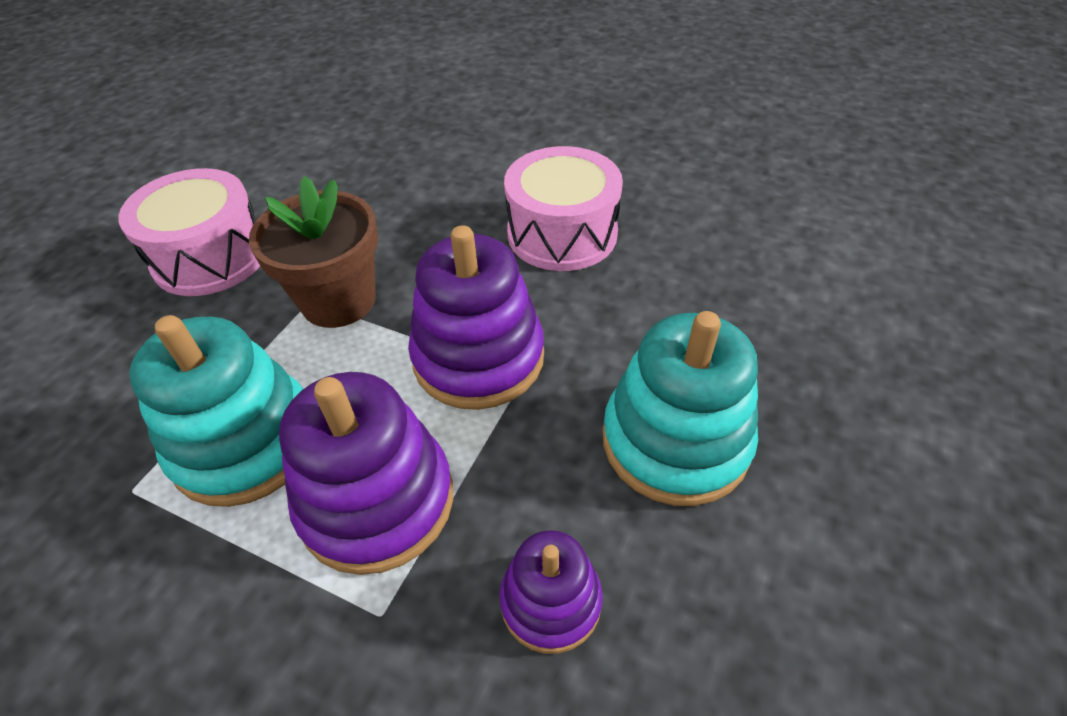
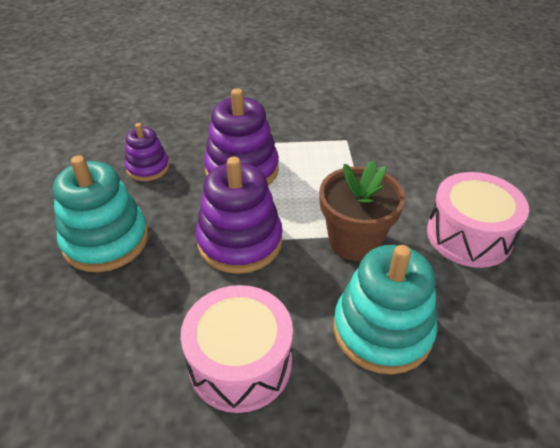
camera: 150 degrees right, 5 degrees down
(246, 442) = (321, 167): turquoise stacking toy -> turquoise stacking toy (382, 330)

